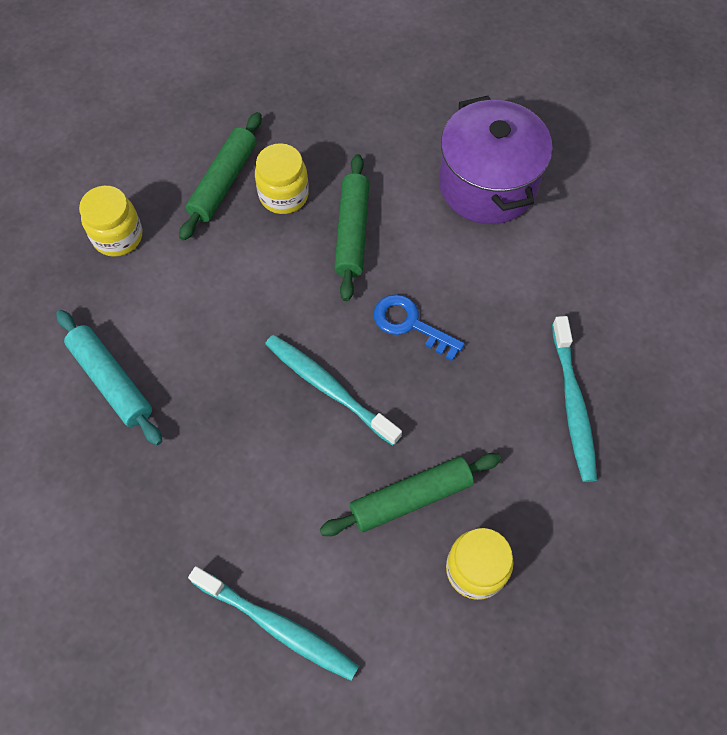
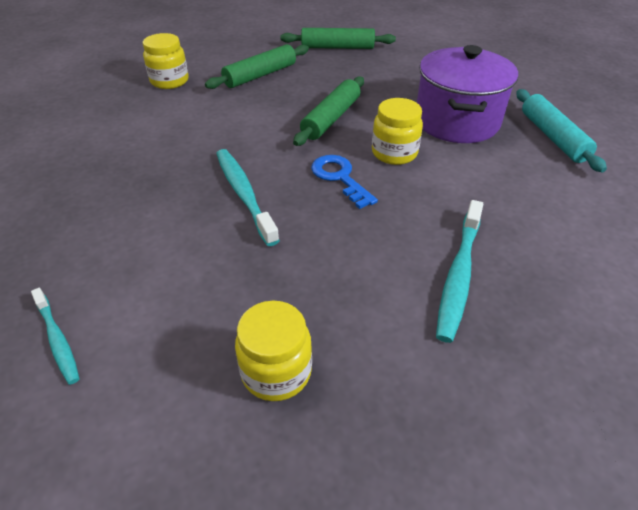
camera: 25 degrees right, 20 degrees down
(111, 381) = (94, 143): turquoise rolling pin -> turquoise rolling pin (552, 137)
(277, 626) = (57, 340): turquoise toothbrush -> turquoise toothbrush, size x0.62
(283, 195) = (296, 90): yellow jar -> yellow jar (394, 153)
(411, 498) = (255, 289): green rolling pin -> green rolling pin (337, 47)

